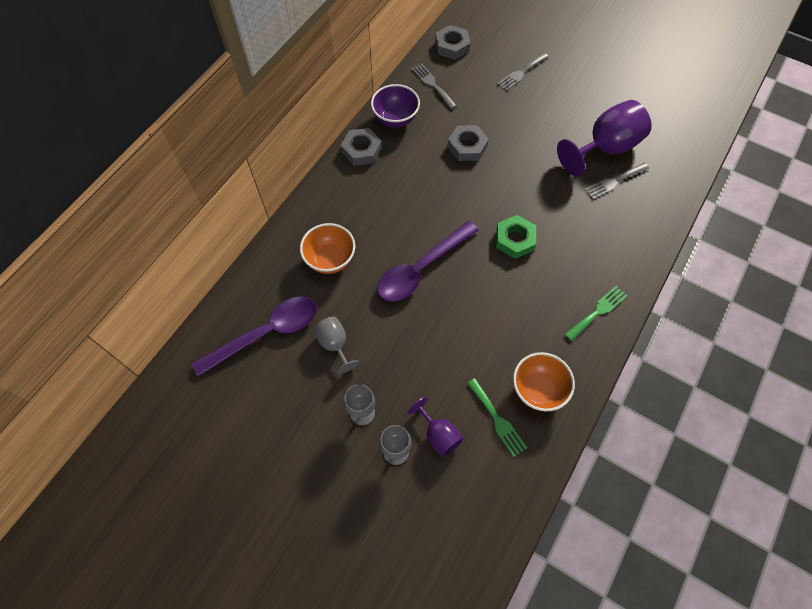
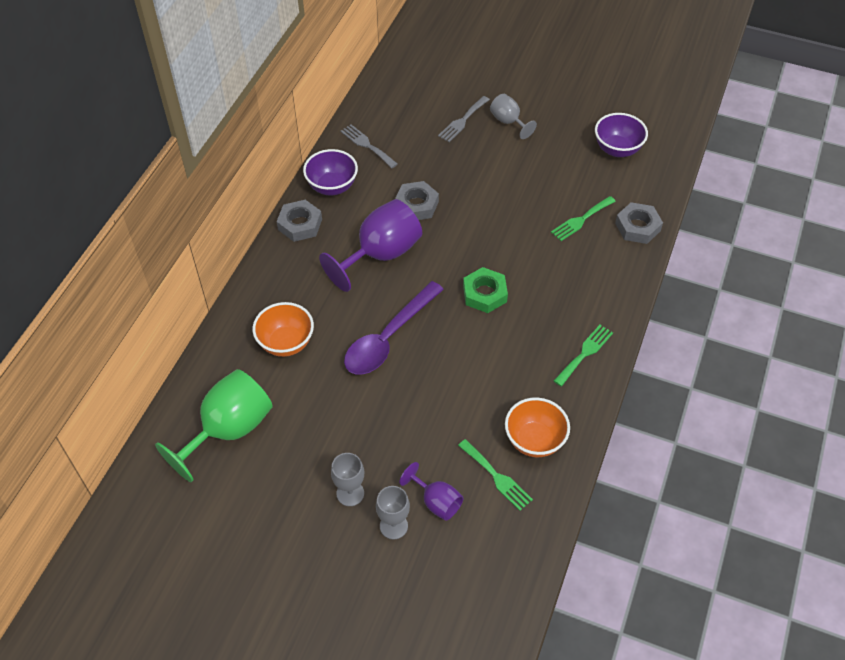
camera: 10 degrees left, 10 degrees down
(266, 333) = (229, 430): purple spoon -> green goblet
(335, 344) = (307, 429): grey goblet -> grey goblet (508, 122)
(452, 46) = (381, 102): grey nut -> grey nut (637, 227)
(605, 148) = (566, 187): purple goblet -> purple goblet (381, 254)
(614, 181) = (581, 220): grey fork -> green fork
(657, 118) = (617, 149): none -> purple bowl

